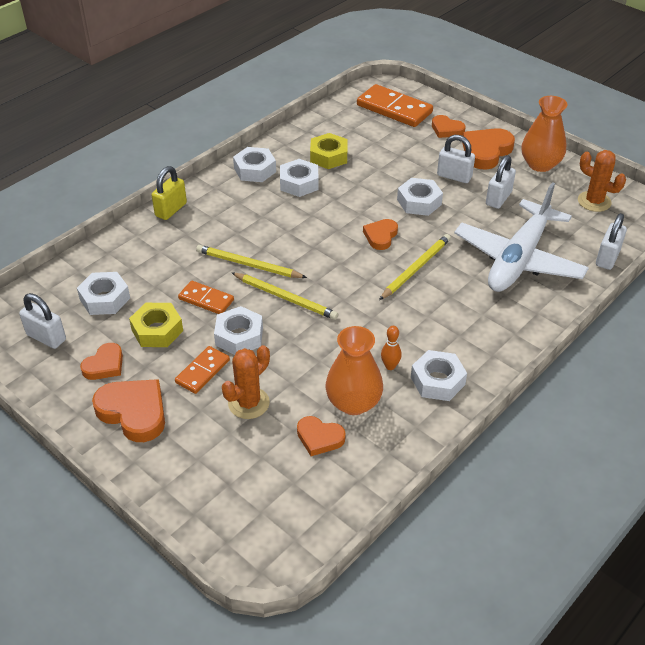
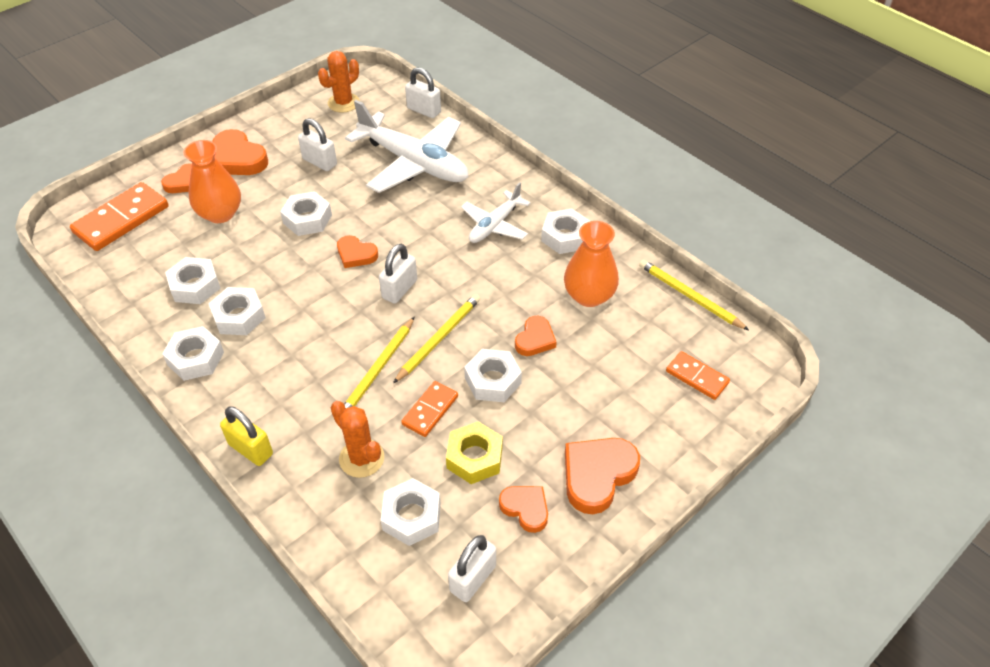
camera: 85 degrees left, 5 degrees up
(203, 371) = (542, 413): orange domino -> orange domino (697, 377)
(248, 403) = (587, 374): orange cactus -> orange cactus (361, 458)
(319, 438) = (631, 323): orange heart -> orange heart (535, 339)
(328, 156) = (195, 286): yellow nut -> white nut
(390, 366) = (545, 266): orange bowling pin -> none
(416, 268) = (412, 233): yellow pencil -> yellow pencil (689, 296)
(442, 325) = (494, 225): none -> white plane
(454, 176) = (272, 187): white padlock -> white padlock (399, 289)
(540, 164) = (274, 126): orange vase -> orange vase (220, 213)

